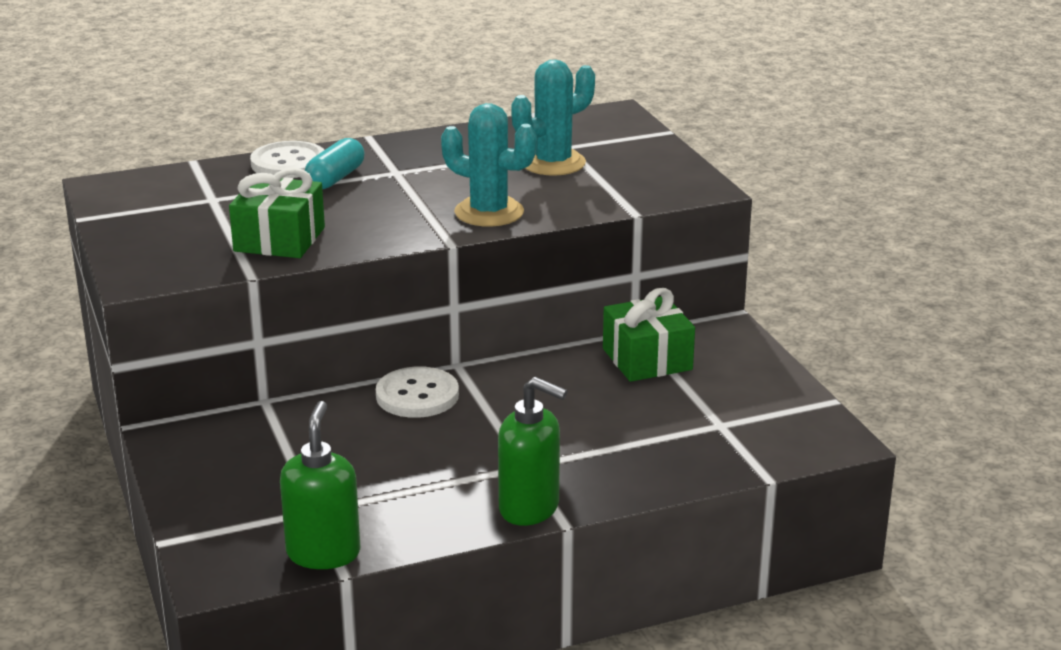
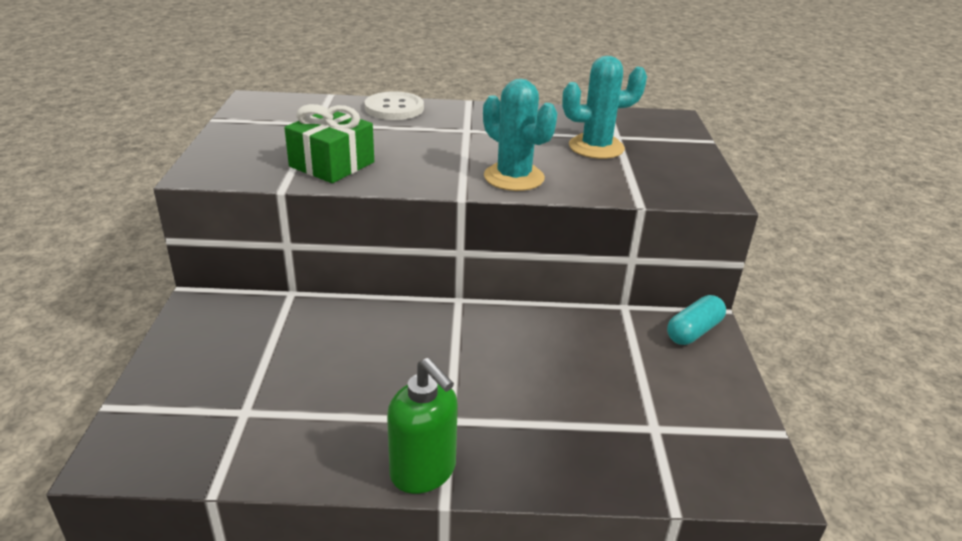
camera: 20 degrees right, 5 degrees up
(323, 553) = (214, 463): green soap dispenser -> none
(335, 178) = (417, 126): turquoise capsule -> turquoise capsule (693, 331)
(417, 395) = (407, 320): white button -> none
(647, 359) = (619, 337): green gift -> none

